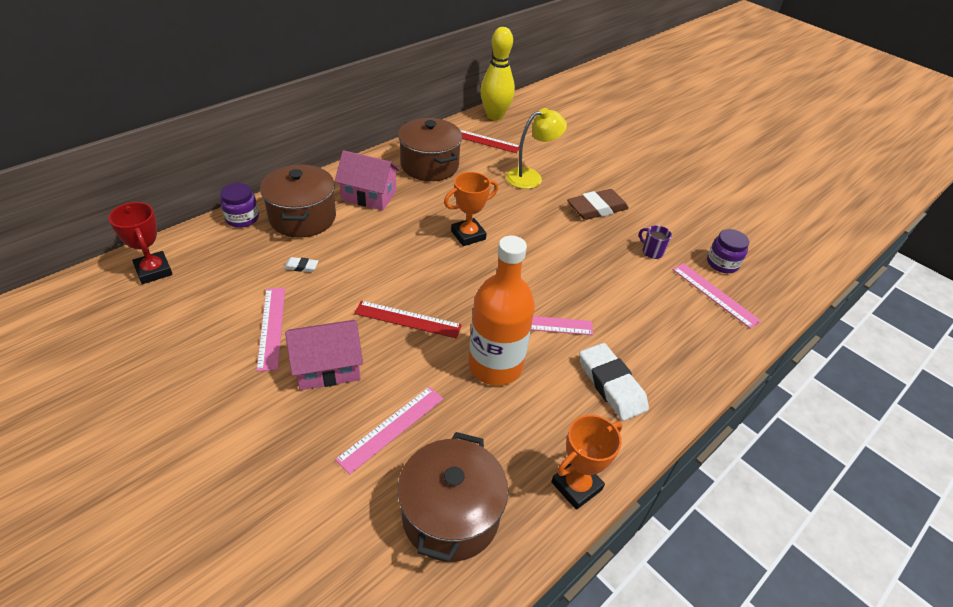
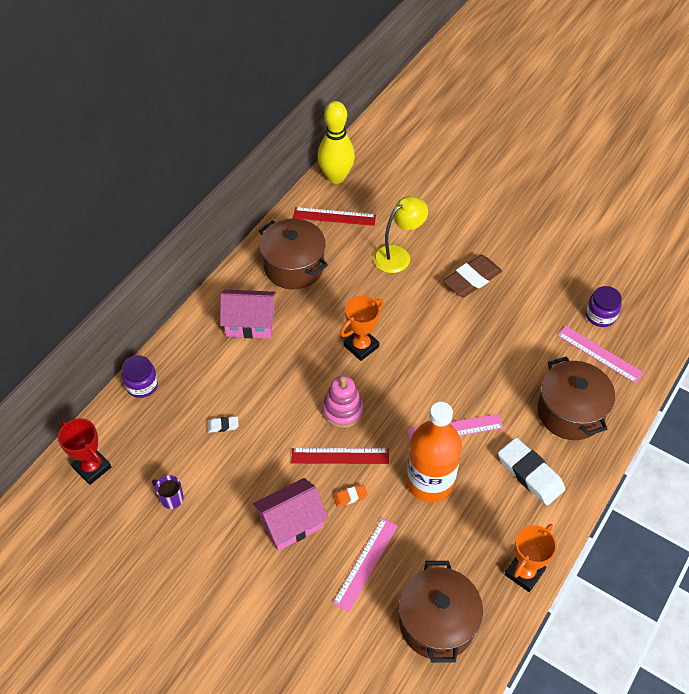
camera: 10 degrees left, 10 degrees up
(271, 327) = (226, 497): pink ruler -> none
(302, 217) = (198, 368): brown pot -> brown pot (570, 412)
(402, 358) = (350, 497): none -> orange eraser
(427, 281) = (342, 410): none -> pink stacking toy
(652, 252) = (534, 319): purple mug -> purple mug (171, 498)

